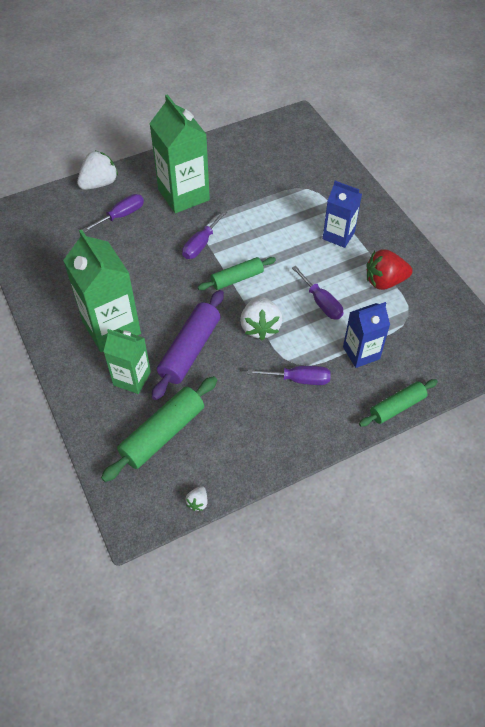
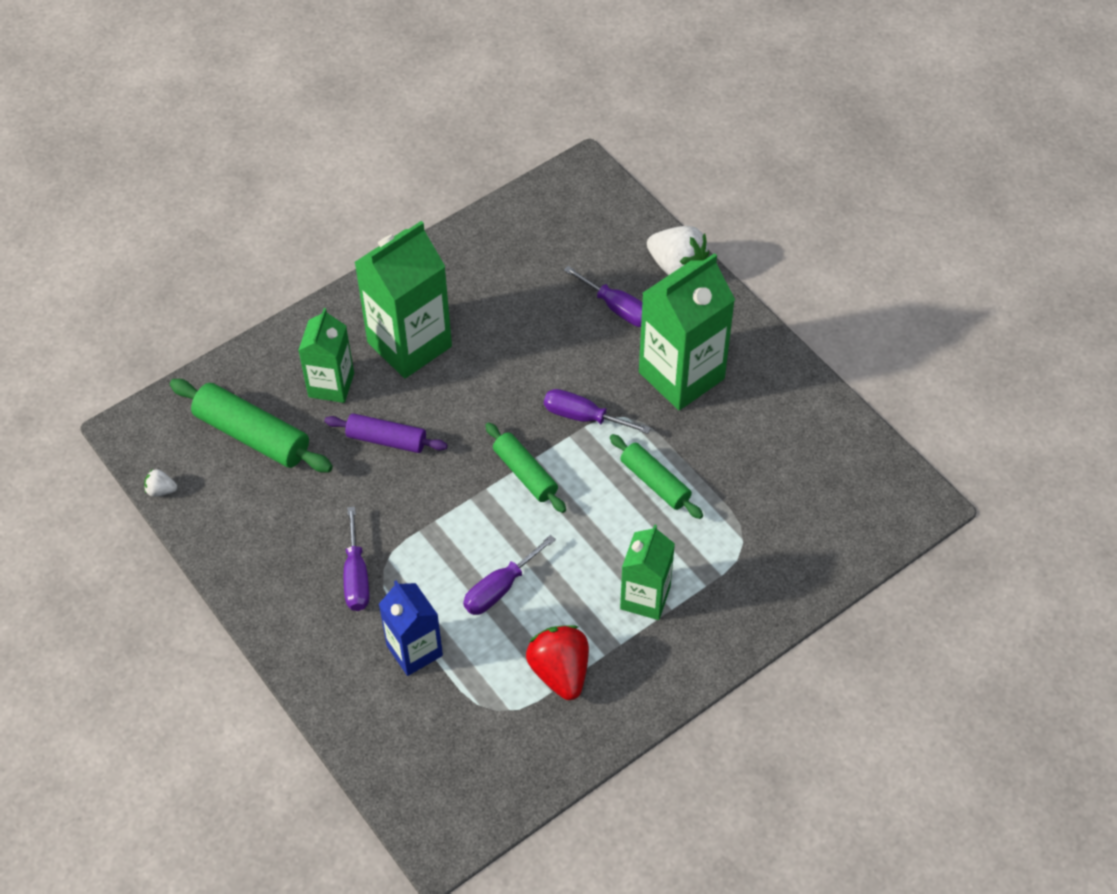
camera: 80 degrees right, 0 degrees up
(190, 350) = (386, 440): purple rolling pin -> purple rolling pin, size x0.64
(260, 327) = (440, 516): white strawberry -> none
(338, 235) = (645, 597): blue carton -> green carton
(397, 407) = (326, 704): green rolling pin -> green rolling pin (655, 482)

